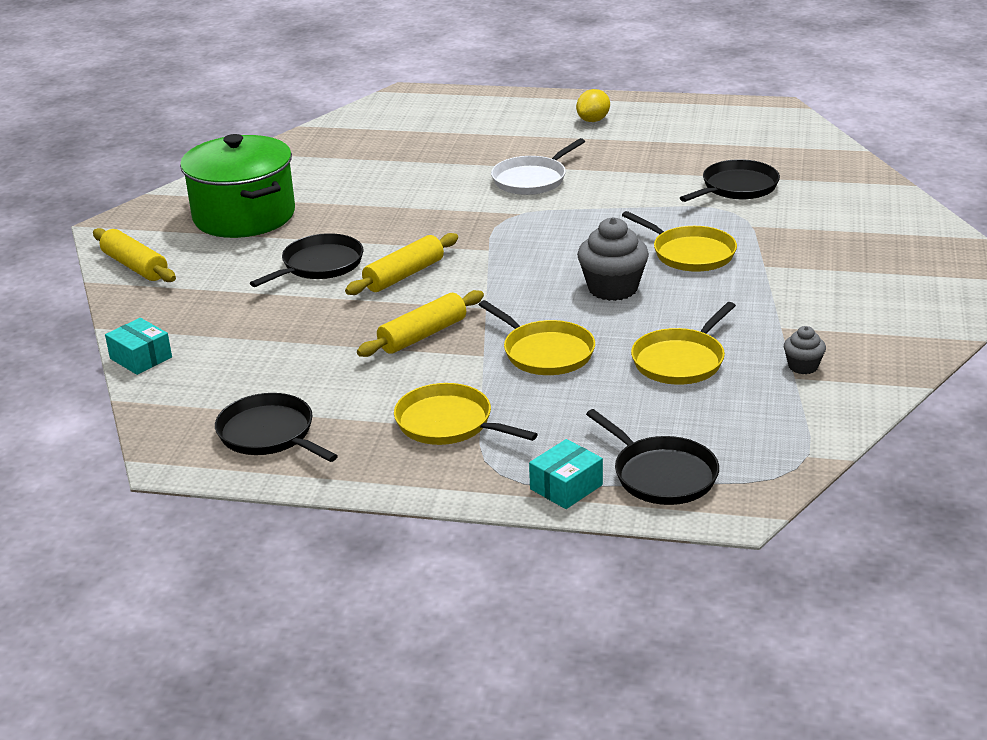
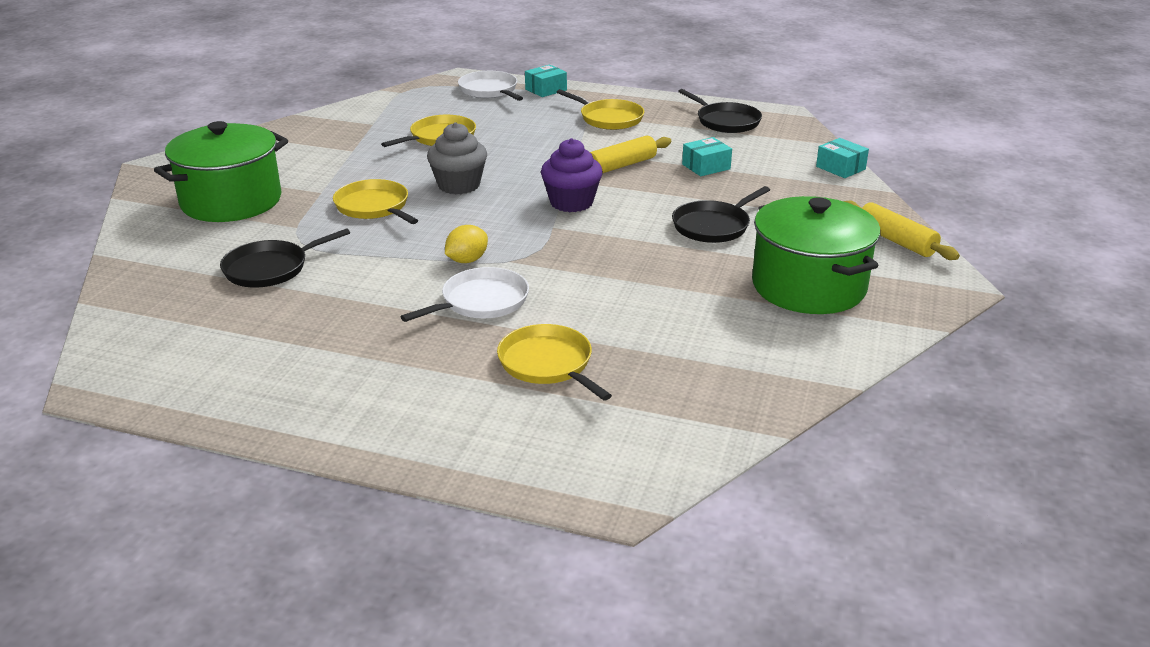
camera: 175 degrees left, 0 degrees up
(314, 344) = (706, 166): none -> turquoise box
(404, 275) = (634, 210): yellow rolling pin -> none
(475, 278) = (571, 202): none -> purple cupcake
(545, 352) = (532, 149): yellow pan -> yellow pan (548, 364)
(593, 120) = (356, 393): yellow lemon -> yellow lemon (467, 260)
(661, 475) = (490, 90): black pan -> white pan
(803, 366) = (361, 128): grey cupcake -> none
(851, 245) = (231, 201): none -> green pot

